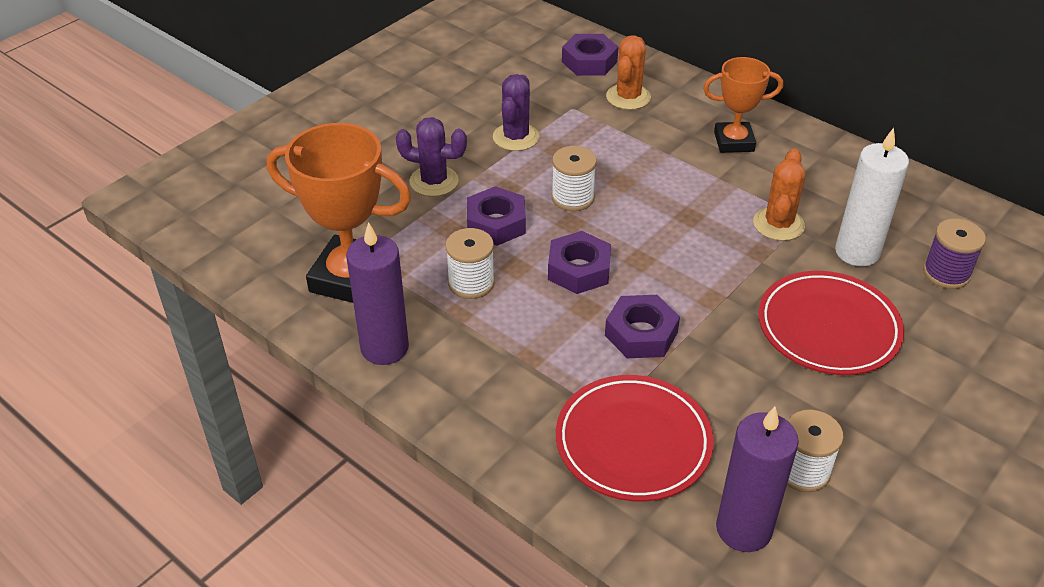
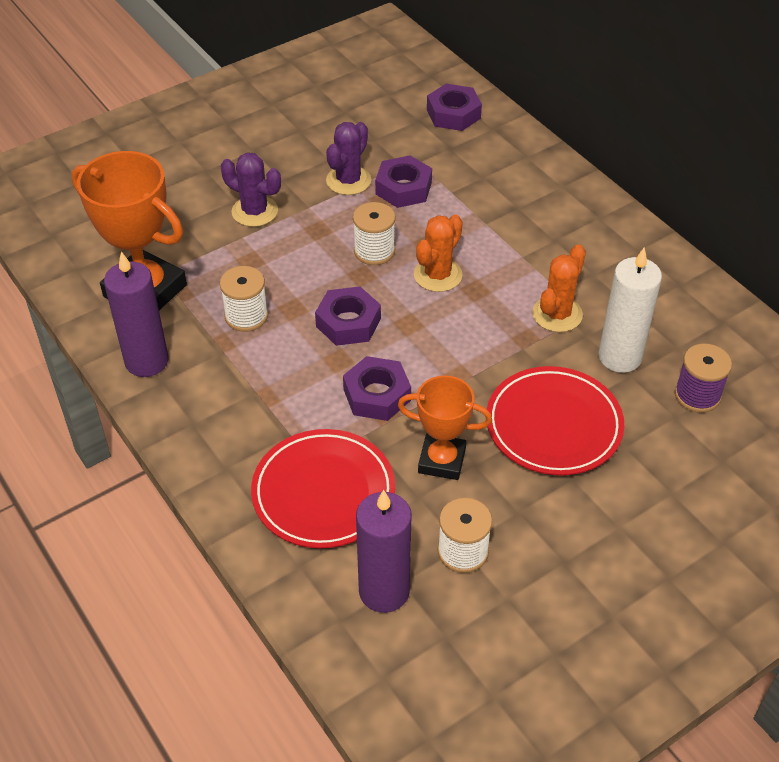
camera: 15 degrees right, 5 degrees up
(496, 223) = (293, 263): purple nut -> purple nut (403, 188)
(628, 97) = (474, 158): orange cactus -> orange cactus (438, 275)
(734, 142) = (555, 222): orange trophy -> orange trophy (442, 460)

